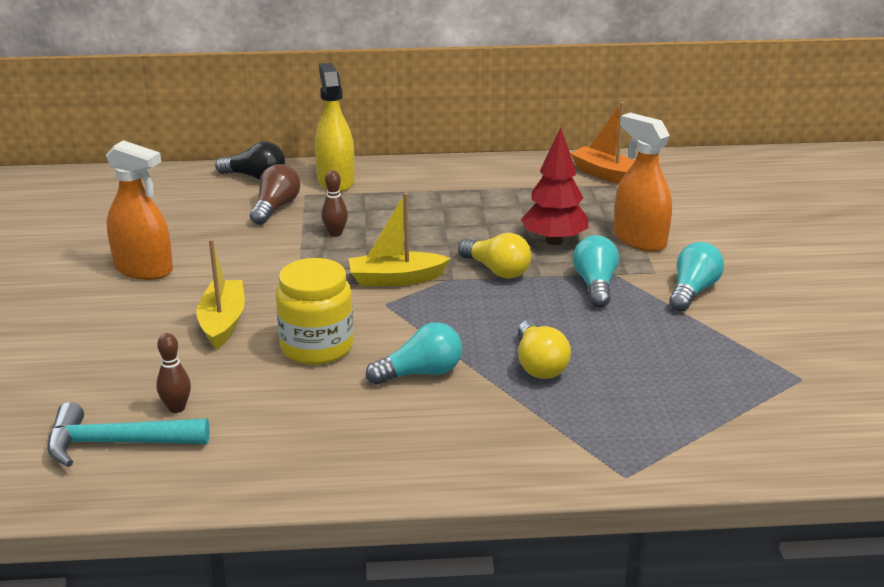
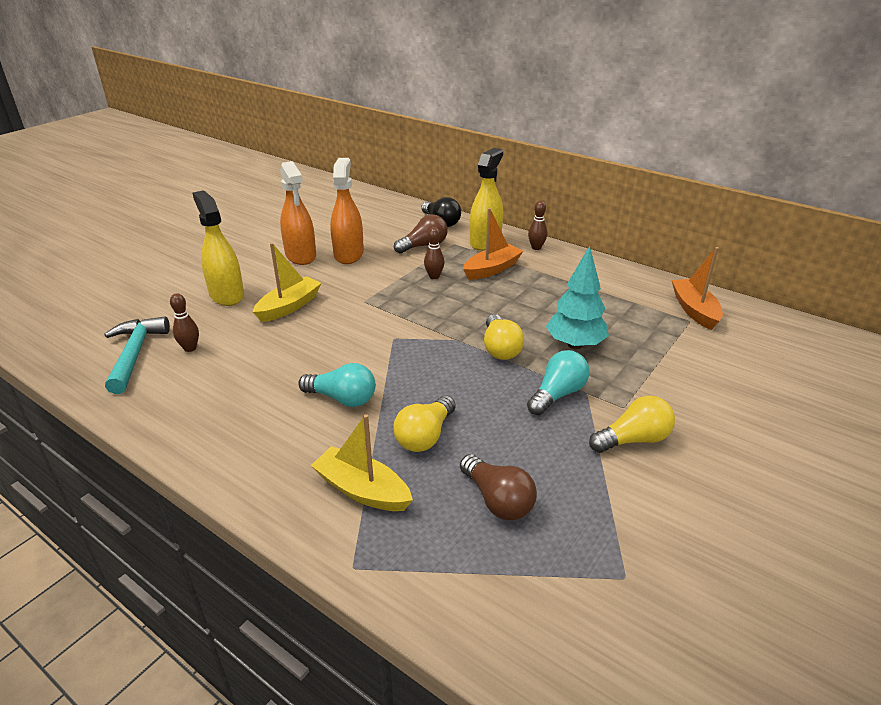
camera: 40 degrees right, 5 degrees up
(117, 443) = (135, 354): turquoise hammer -> turquoise hammer turned 45 degrees clockwise
(122, 342) = (226, 295): none -> yellow spray bottle
(317, 347) = (312, 348): yellow jar -> none
(383, 205) = (492, 269): none -> orange boat
(396, 169) = (536, 248): none -> brown bowling pin
(396, 279) = (425, 324): yellow boat -> yellow boat (362, 490)
(554, 241) = (575, 345): red tree -> turquoise tree
(639, 240) = (647, 374): orange spray bottle -> orange spray bottle (348, 254)
(659, 378) = (497, 500): none -> brown light bulb
(692, 291) = (633, 439): turquoise light bulb -> yellow light bulb

